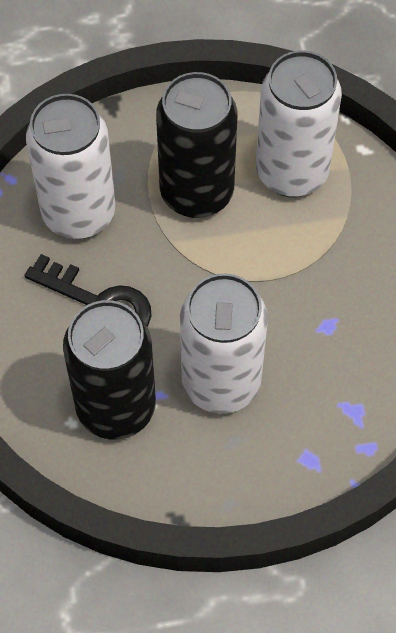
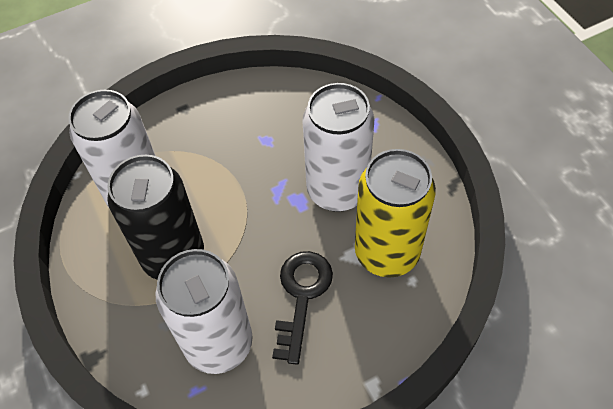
camera: 105 degrees left, 5 degrees down
(116, 407) = (387, 253): black can -> yellow can

